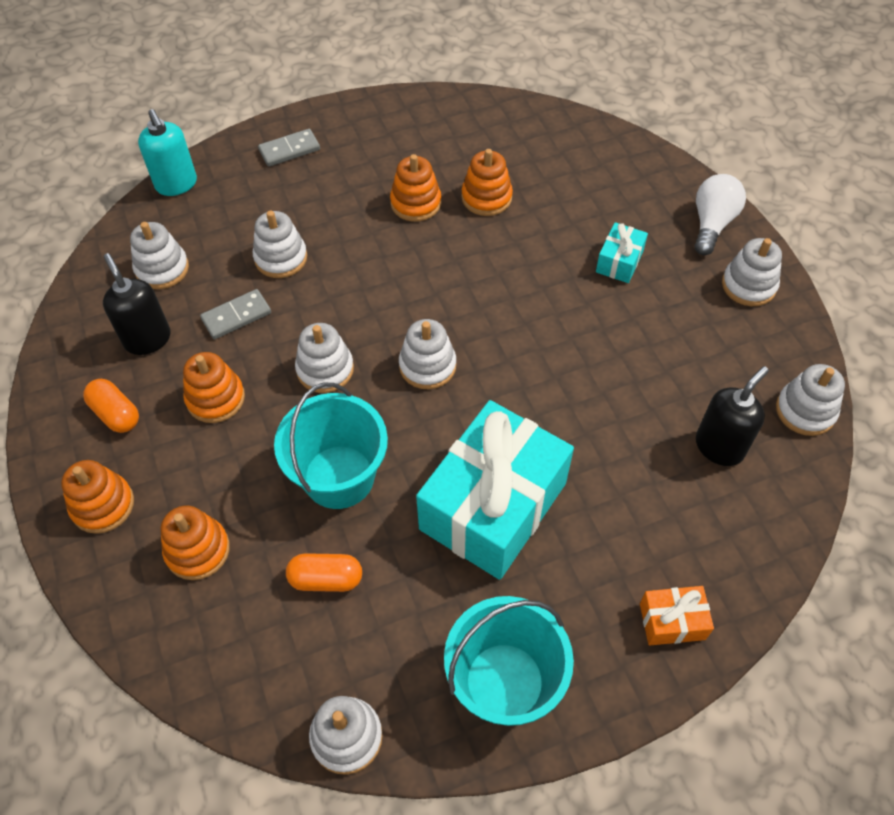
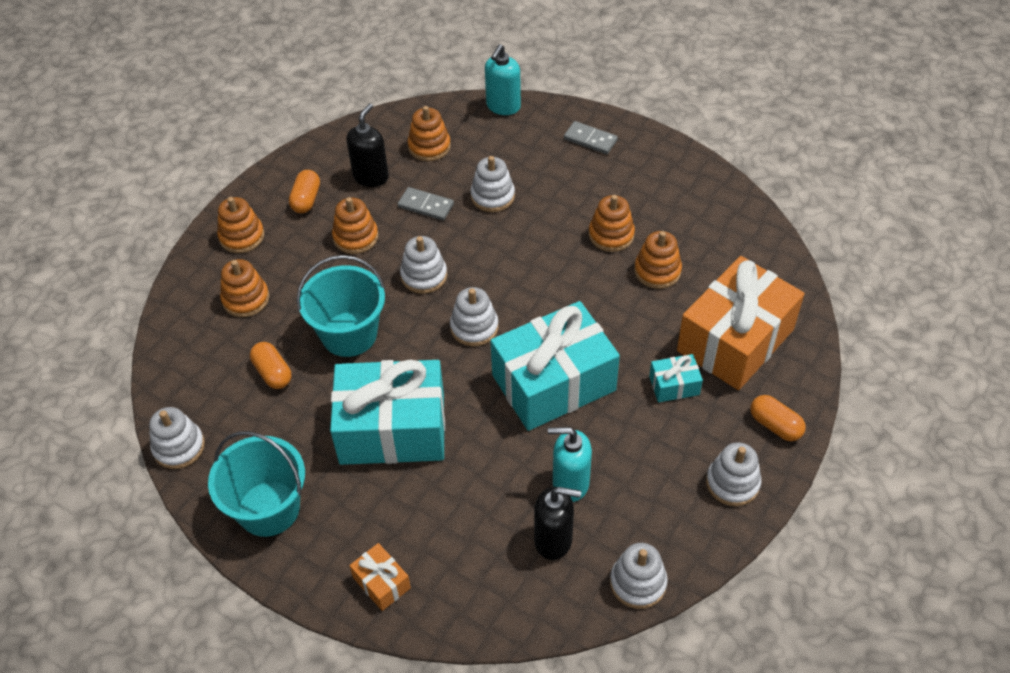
camera: 55 degrees right, 5 degrees down
(162, 269) = (429, 146): white stacking toy -> orange stacking toy
(545, 343) = (553, 383): none -> turquoise gift
(606, 194) = (735, 340): none -> orange gift
(667, 397) = (570, 483): none -> turquoise soap dispenser
(712, 224) = (775, 425): white light bulb -> orange capsule

